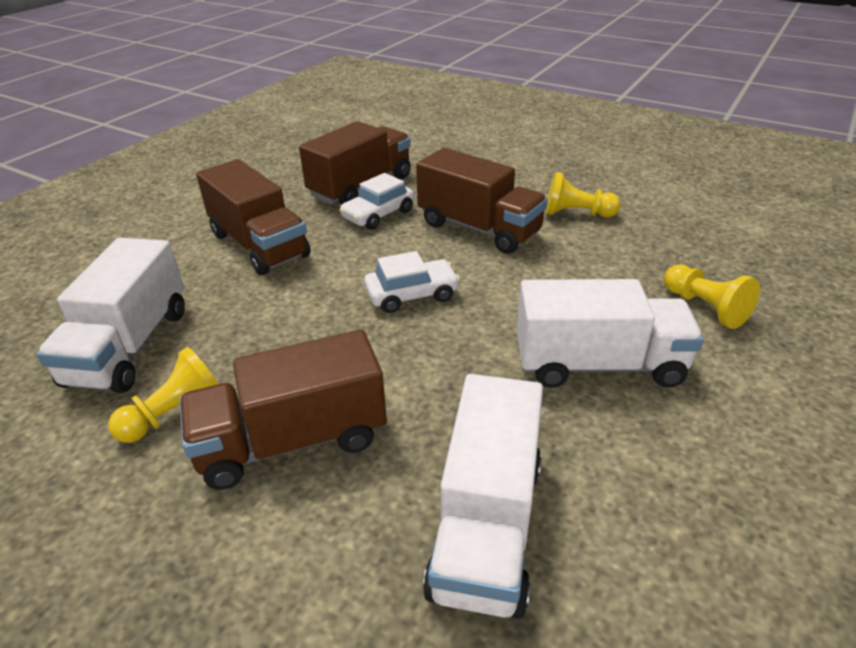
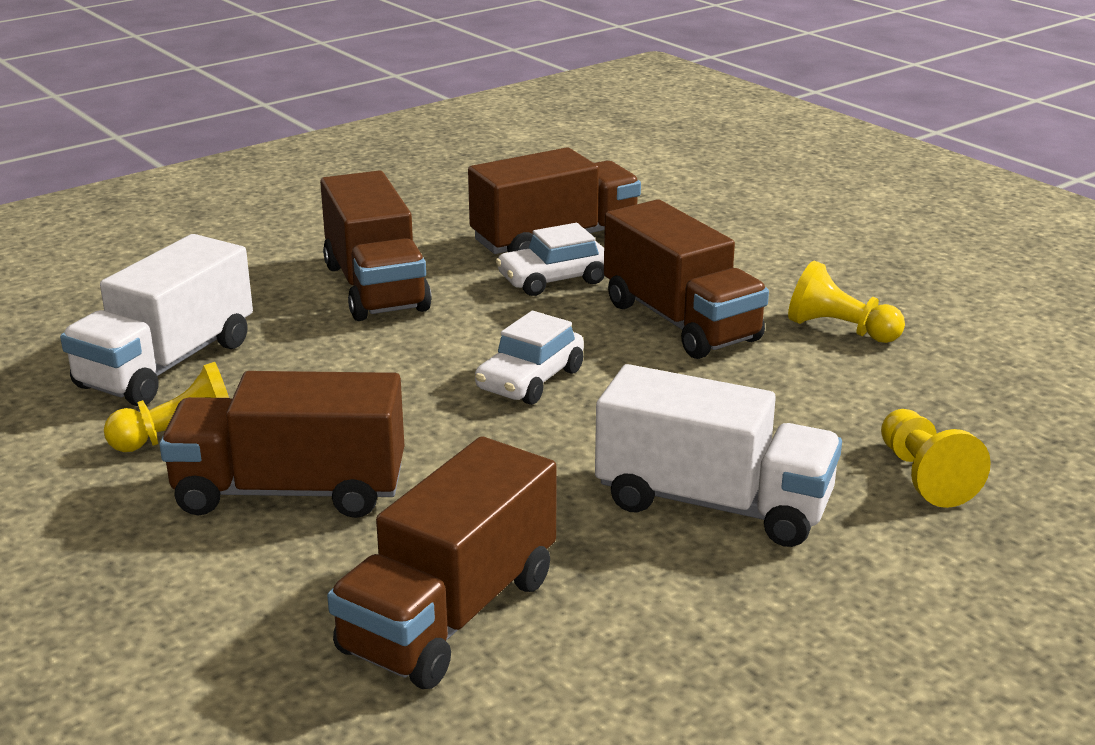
camera: 20 degrees right, 10 degrees down
(412, 295) = (530, 380): white car -> white car turned 120 degrees clockwise
(486, 525) = (450, 614): white truck -> brown truck

